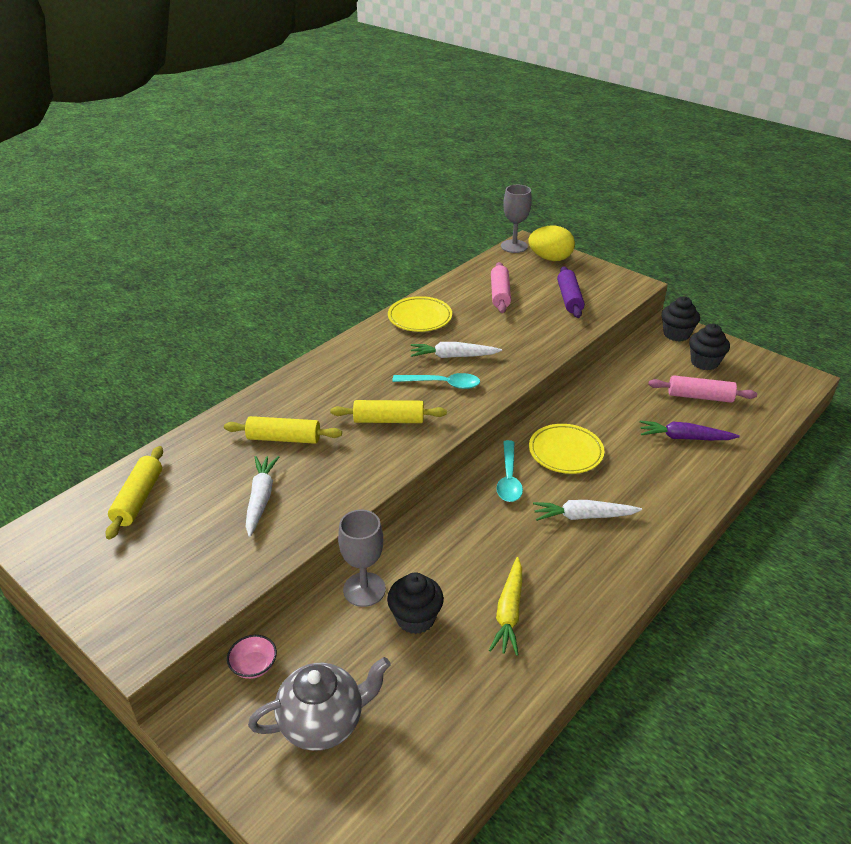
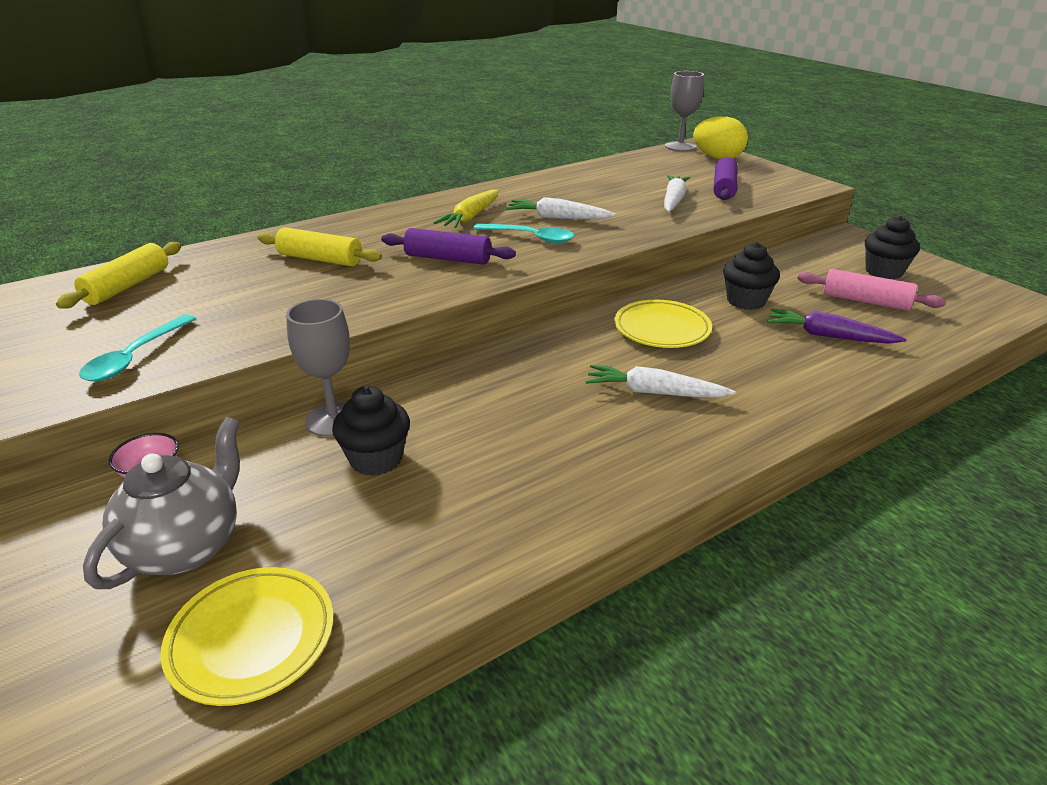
camera: 15 degrees right, 5 degrees down
(261, 498) = (255, 303): white carrot -> white carrot (673, 200)
(323, 722) = (186, 547): grey teapot -> grey teapot turned 60 degrees counterclockwise
(388, 420) = (448, 259): yellow rolling pin -> purple rolling pin
(420, 318) = (539, 187): yellow plate -> yellow plate (252, 639)
(500, 294) = (642, 178): pink rolling pin -> none
(509, 479) = (576, 343): turquoise spoon -> turquoise spoon (134, 357)
(509, 612) = (500, 474): yellow carrot -> yellow carrot (470, 217)
(676, 334) = (855, 244): black cupcake -> black cupcake (746, 301)

